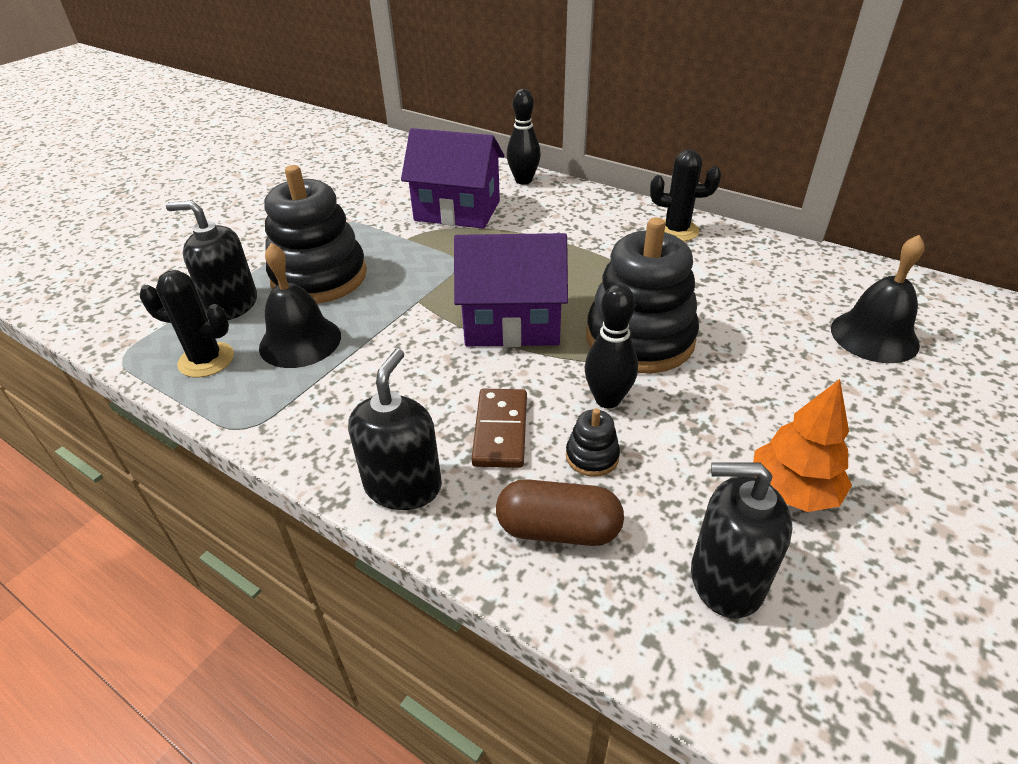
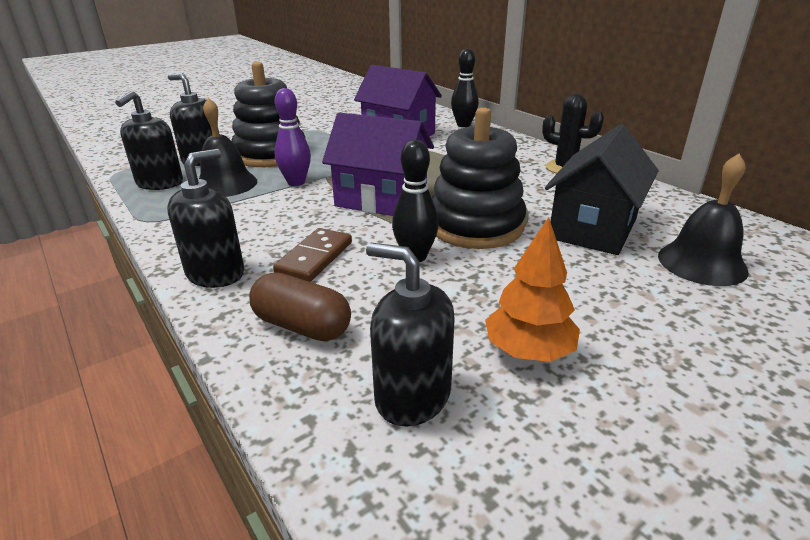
camera: 20 degrees right, 10 degrees down
(206, 360) = (160, 183): black cactus -> black soap dispenser
(389, 318) = (296, 182): none -> purple bowling pin
(592, 456) = (370, 288): black stacking toy -> none
(755, 314) = (593, 228): none -> black house

